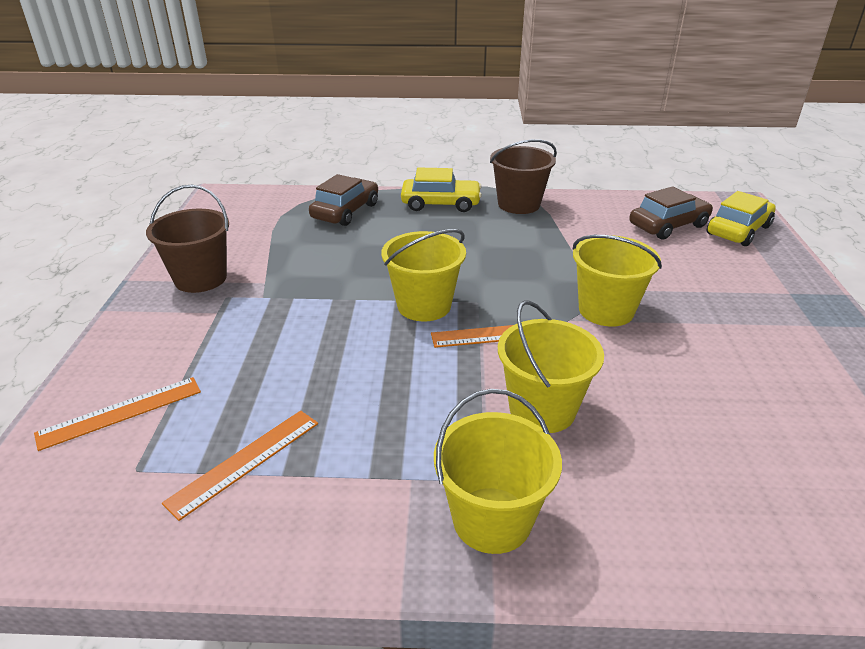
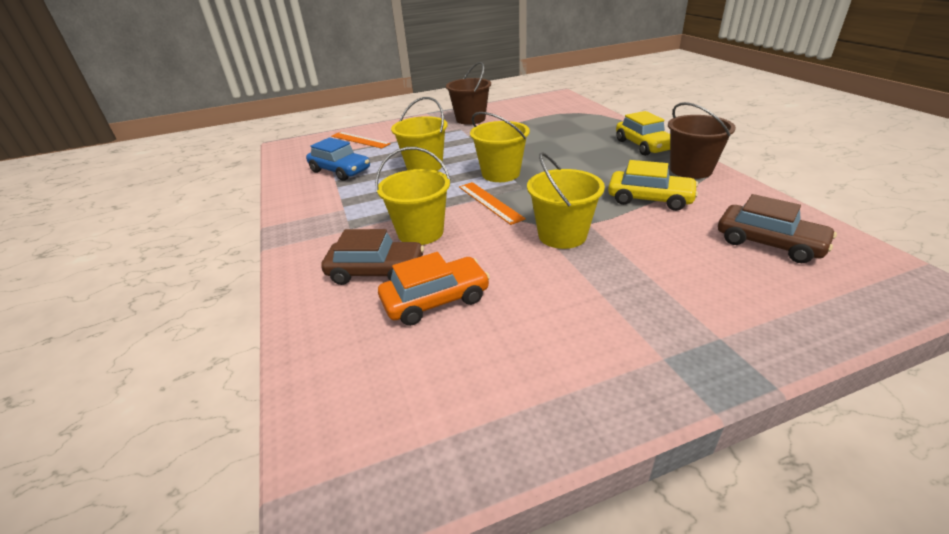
camera: 70 degrees right, 0 degrees up
(245, 461) = (340, 171): orange ruler -> blue car
(345, 211) = (587, 125): brown car -> brown car (376, 271)
(492, 519) = (321, 236): yellow bucket -> yellow bucket (424, 166)
(705, 430) = (435, 300): none -> orange car
(738, 230) = (834, 289): yellow car -> yellow car (649, 199)

